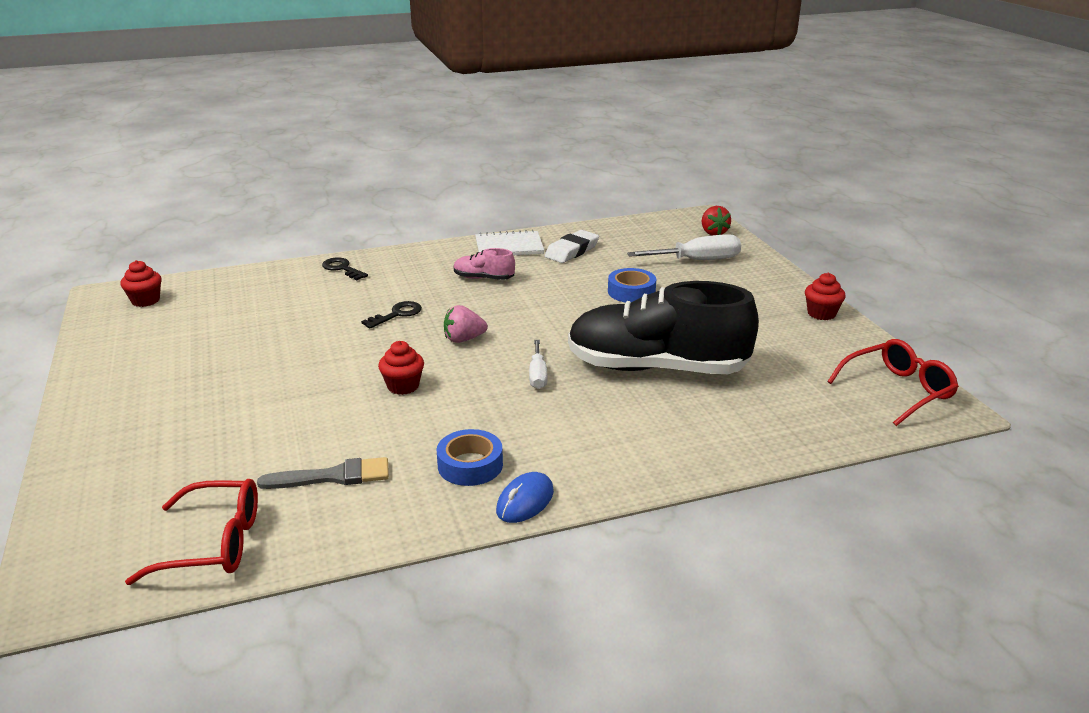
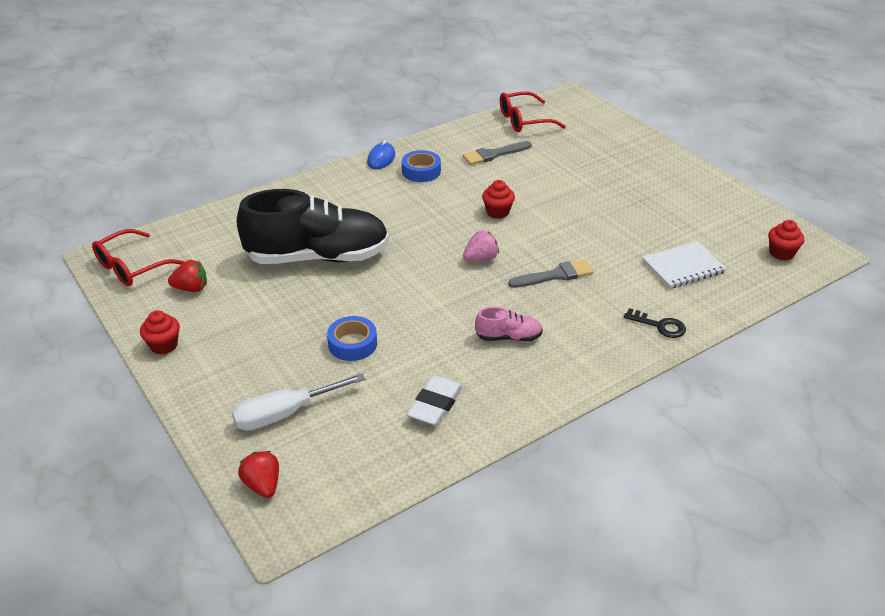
camera: 165 degrees right, 10 degrees up
(397, 314) = (555, 275): black key -> grey brush
(509, 246) = (512, 400): white notebook -> white notebook (683, 267)
(538, 375) = (406, 236): white screwdriver -> none
(809, 357) = (191, 288): none -> red strawberry

